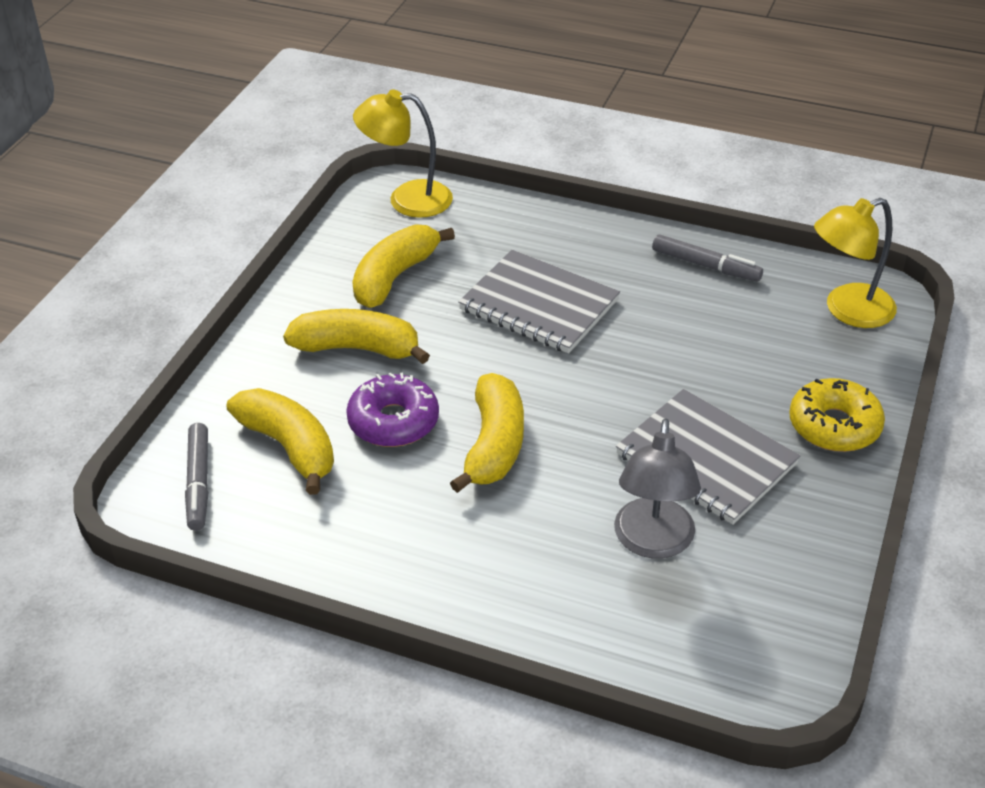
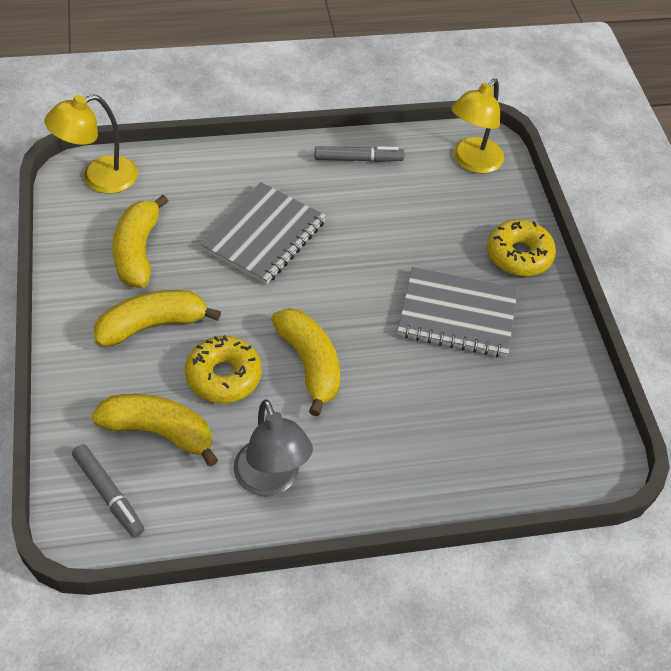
camera: 35 degrees left, 10 degrees up
(393, 421) = (223, 376): purple donut -> yellow donut
(539, 305) = (263, 235): grey notebook -> grey notebook turned 60 degrees counterclockwise
(653, 542) = (465, 393): grey lamp -> grey lamp (271, 480)

